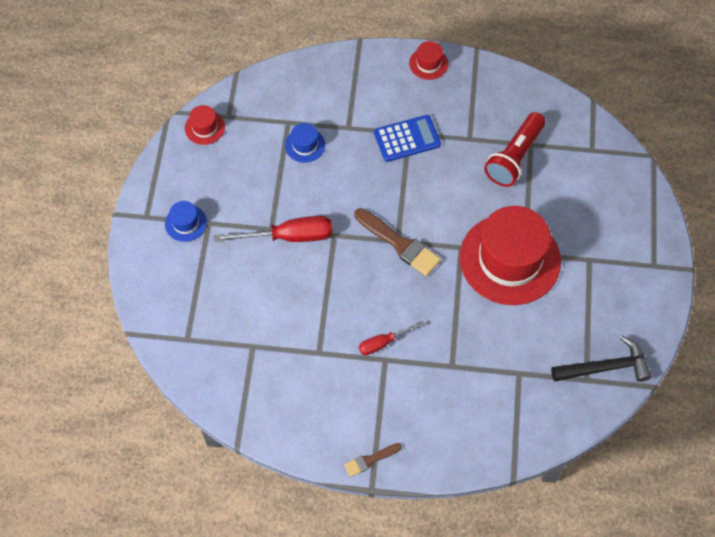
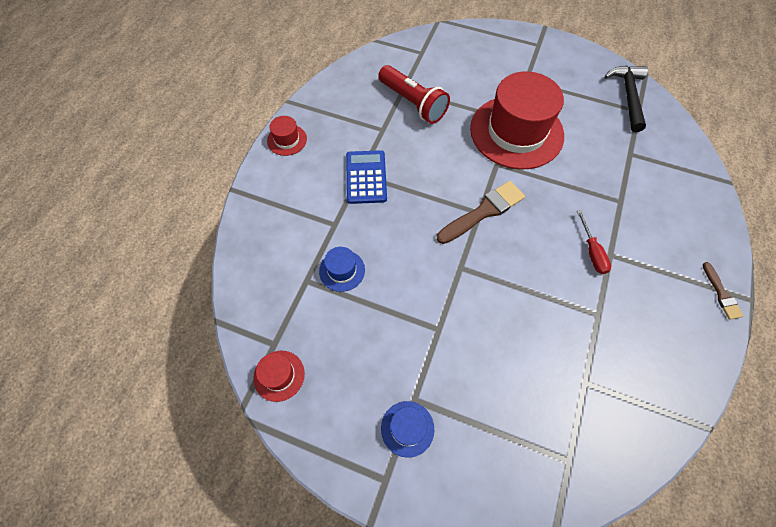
camera: 75 degrees left, 0 degrees up
(289, 236) = (452, 312): red screwdriver -> none

